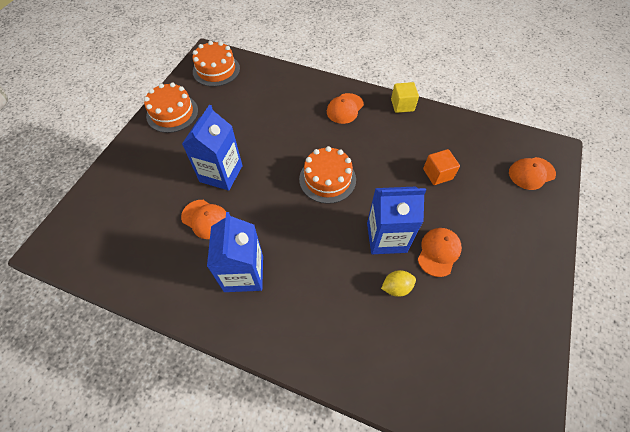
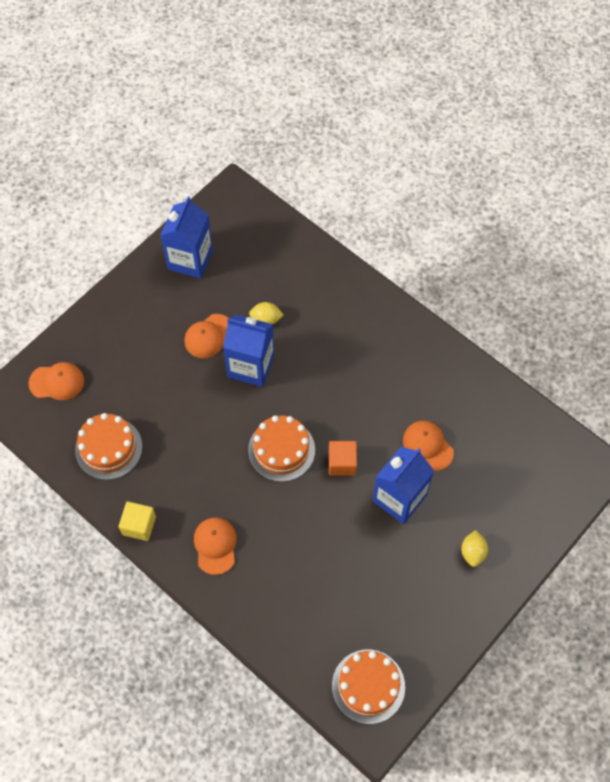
camera: 160 degrees left, 5 degrees up
(156, 155) = (472, 552): none -> yellow lemon
(172, 113) = (444, 617): orange cake -> orange cake (108, 448)
(243, 273) = (401, 377): blue carton -> blue carton (190, 259)
(345, 108) = (215, 546): orange cap -> orange cap turned 60 degrees counterclockwise
(437, 174) = (157, 415): orange cube -> orange cube (342, 463)

